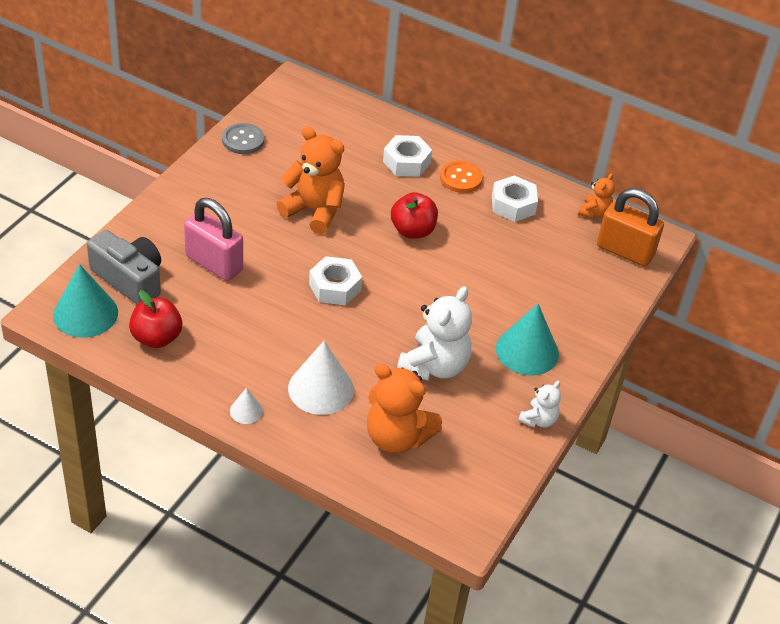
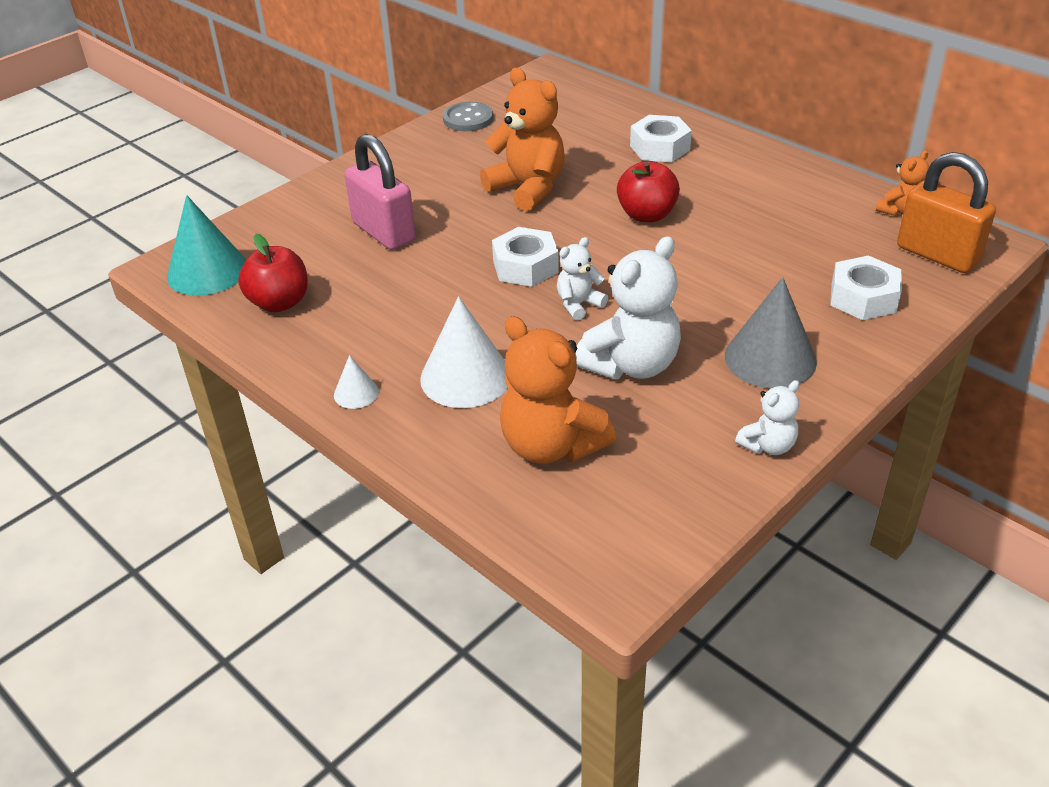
camera: 20 degrees right, 5 degrees down
(129, 279) = (276, 241): grey camera -> none
(384, 318) = (579, 304): none -> white teddy bear
(460, 178) = (725, 166): orange button -> none
(513, 205) = (788, 196): white nut -> white nut (863, 298)
(527, 351) = (770, 358): turquoise cone -> grey cone

